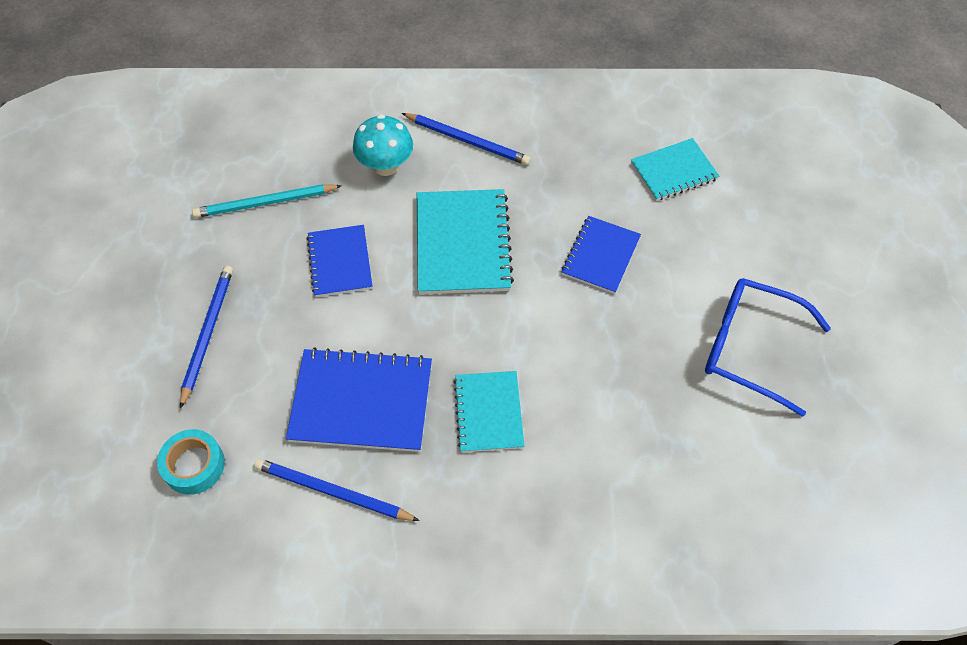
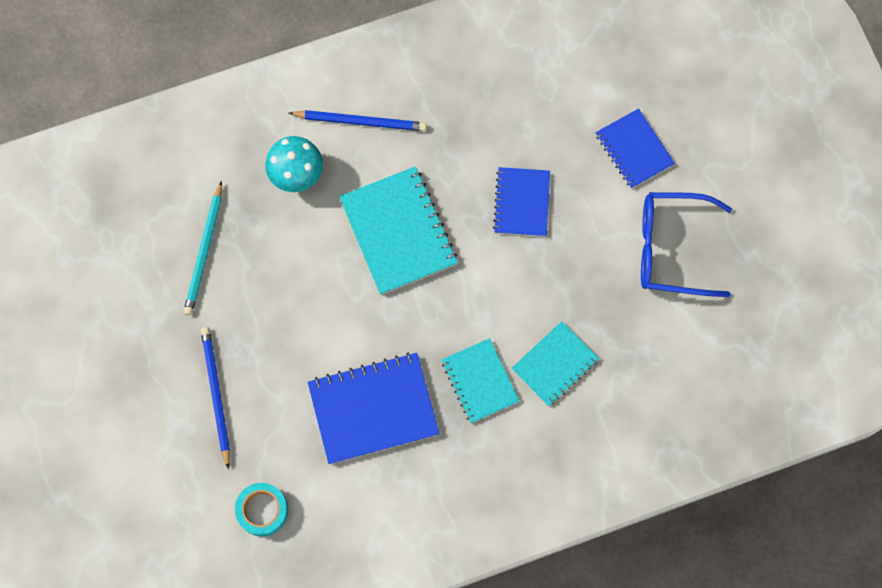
camera: 20 degrees left, 15 degrees up
(265, 203) = (204, 251): turquoise pencil -> turquoise pencil turned 45 degrees counterclockwise
(332, 492) = (383, 491): blue pencil -> none
(340, 262) = (298, 287): blue notebook -> blue notebook (634, 149)
(674, 171) = (558, 92): turquoise notebook -> turquoise notebook (555, 364)

